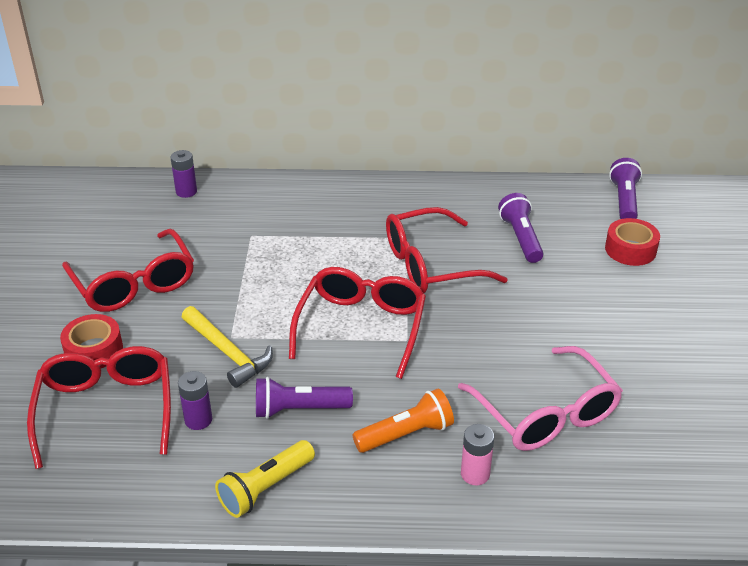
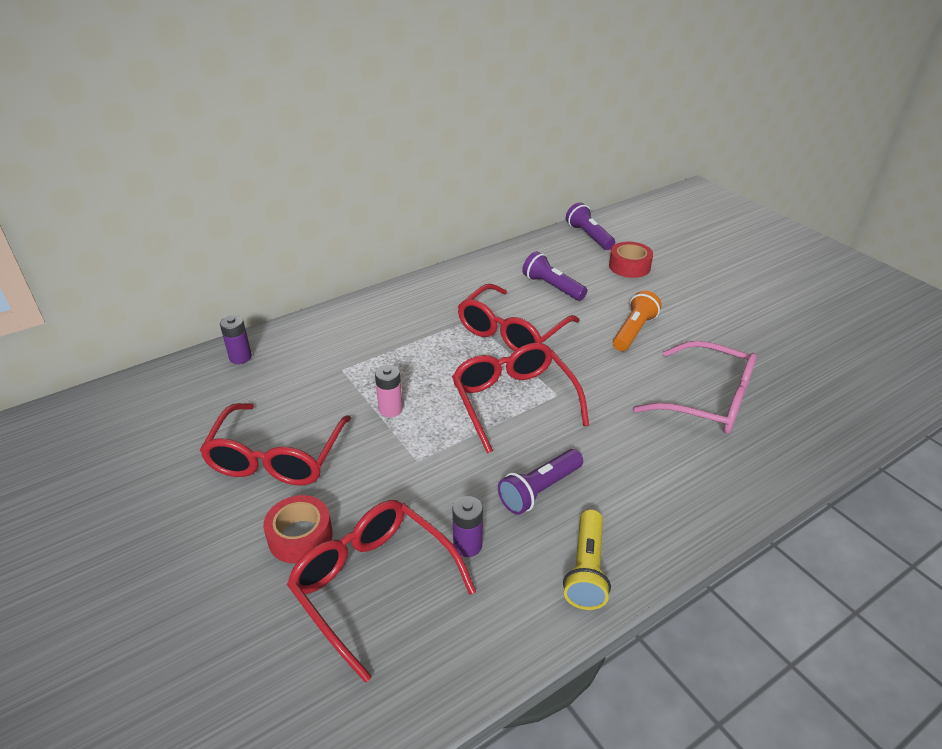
camera: 35 degrees left, 0 degrees up
(134, 284) = (276, 458): red glasses -> red glasses turned 75 degrees clockwise
(228, 352) = (429, 475): yellow hammer -> none
(406, 434) = (637, 465): orange flashlight -> orange flashlight (633, 331)
(475, 474) = (715, 468): pink battery -> pink battery (390, 409)

